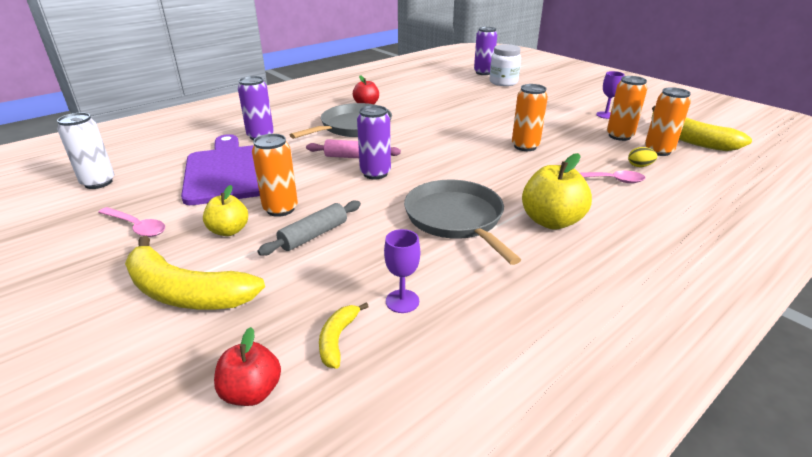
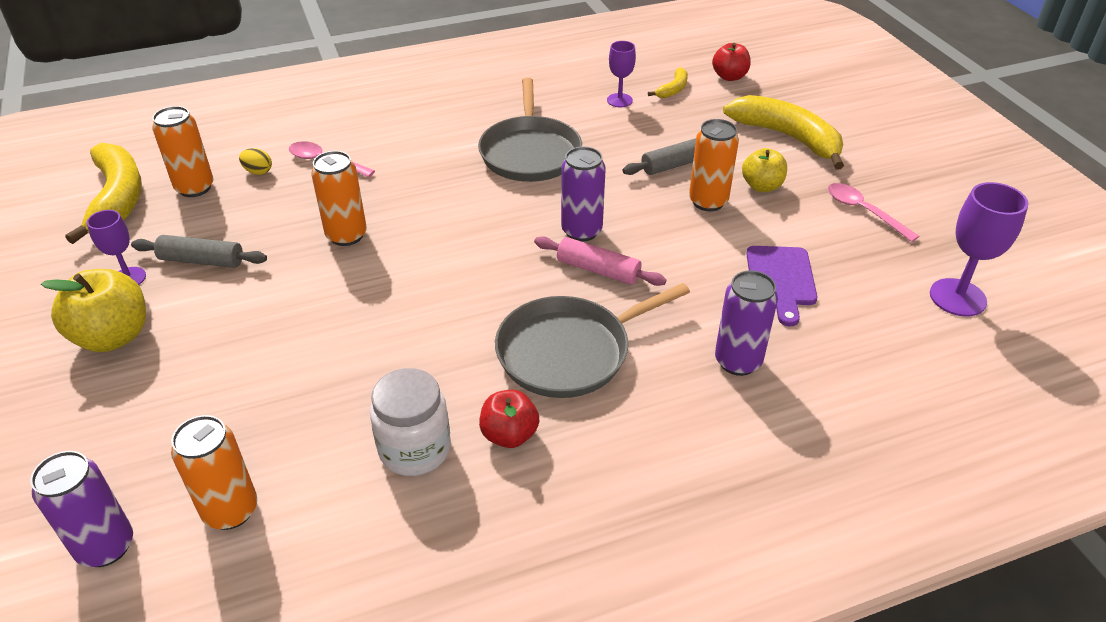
camera: 160 degrees left, 10 degrees up
(98, 183) = (957, 297): white can -> purple goblet
(227, 172) = (781, 279): purple cutting board -> purple cutting board, size x0.56
(503, 82) = (130, 465): white jar -> white jar (415, 449)
(551, 221) = (443, 132): yellow apple -> yellow apple (113, 336)
(584, 125) = (202, 260): none -> grey rolling pin
(619, 136) = (193, 225): orange can -> orange can (230, 510)

